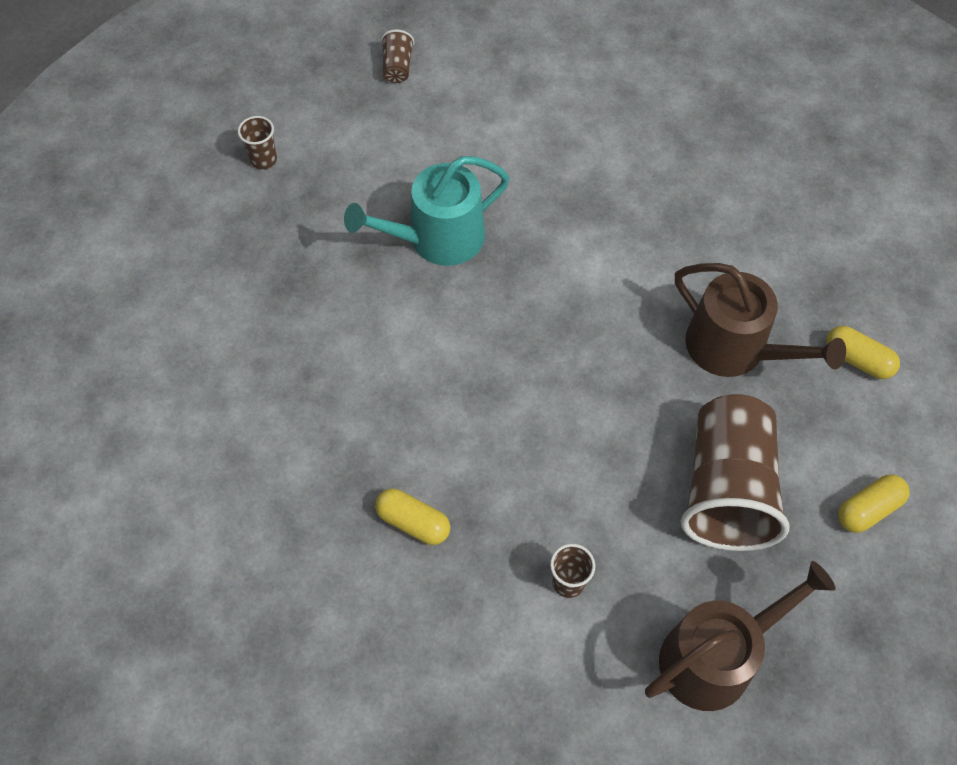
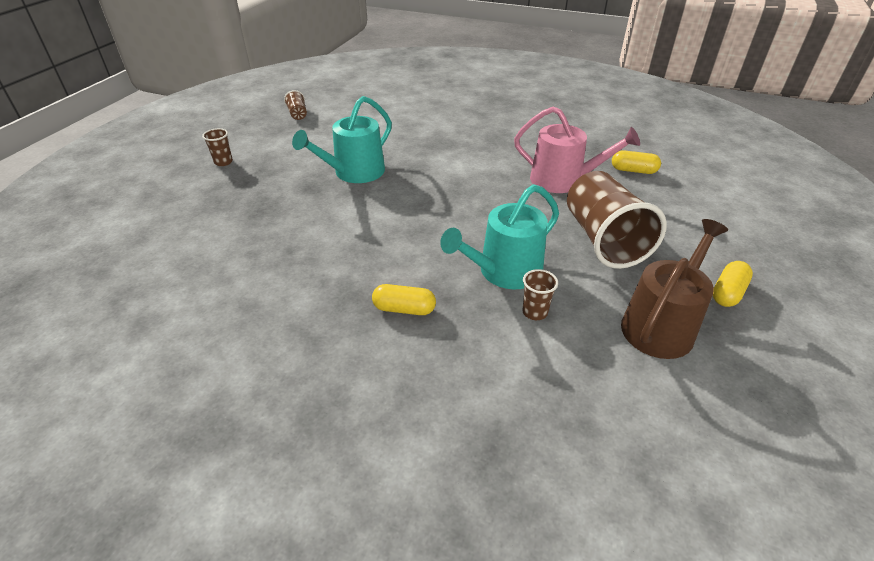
camera: 20 degrees left, 20 degrees down
(562, 502) = (504, 272): none -> turquoise watering can
(734, 348) = (563, 180): brown watering can -> pink watering can
(868, 509) = (692, 228): yellow capsule -> yellow capsule (727, 292)

